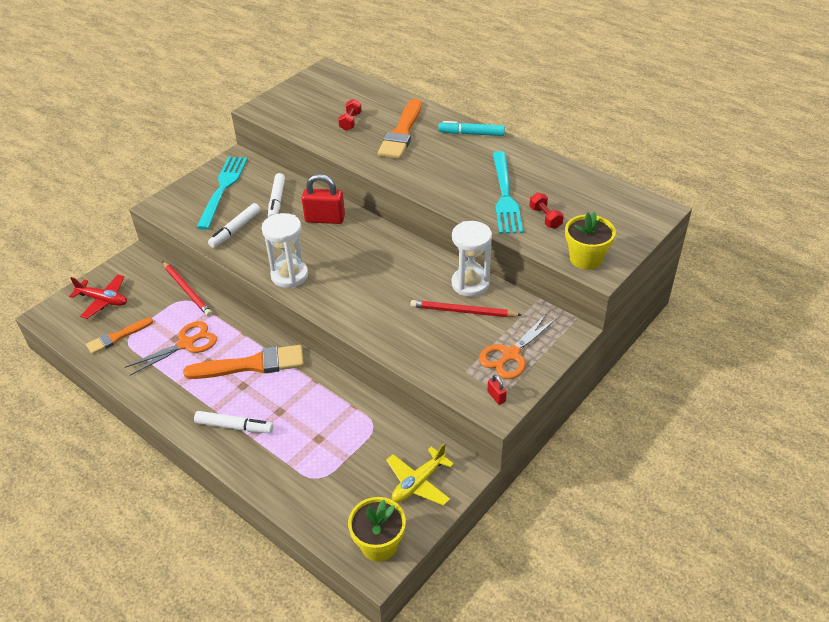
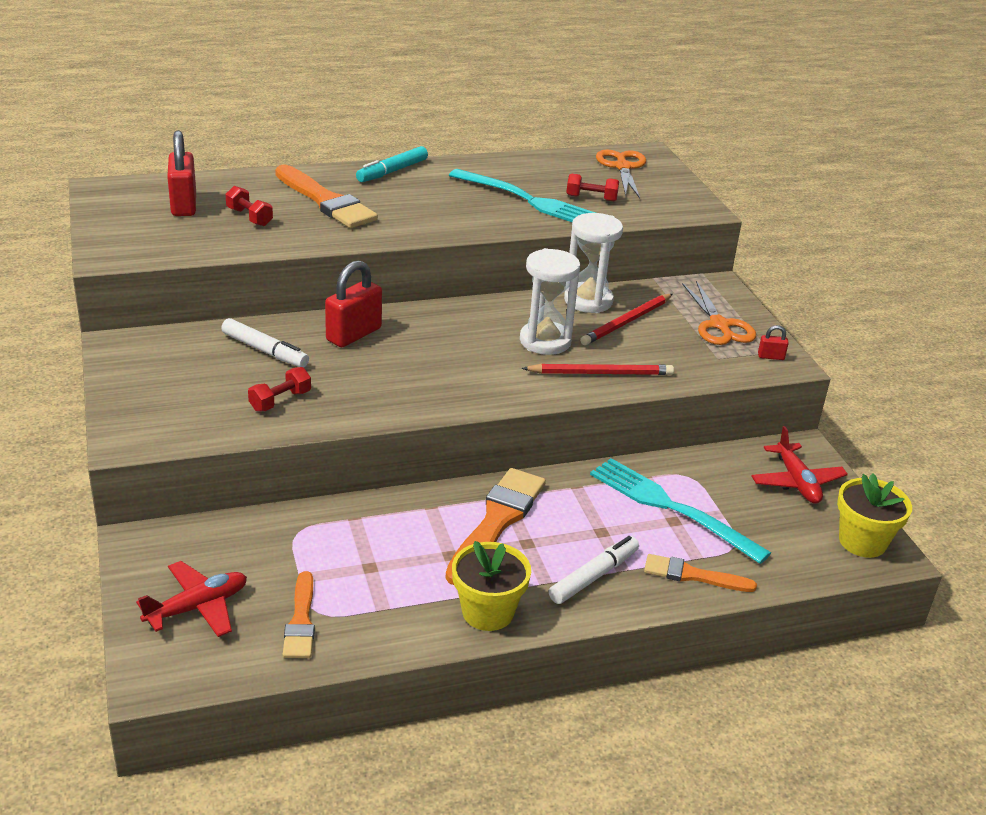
camera: 60 degrees left, 10 degrees down
(186, 344) = (393, 561): orange scissors -> orange scissors (622, 167)
(187, 290) = (281, 521): red pencil -> red pencil (601, 373)
(223, 188) = (172, 378): turquoise fork -> turquoise fork (670, 507)
(235, 230) = (280, 401): white marker -> red dumbbell
(270, 470) = (693, 575): none -> orange brush
(289, 275) = (430, 397): white hourglass -> white hourglass (545, 341)
(338, 98) = (184, 205): none -> red padlock
(418, 483) = (796, 482): yellow plane -> red plane
(585, 259) = (677, 208): yellow flower pot -> yellow flower pot (487, 612)

